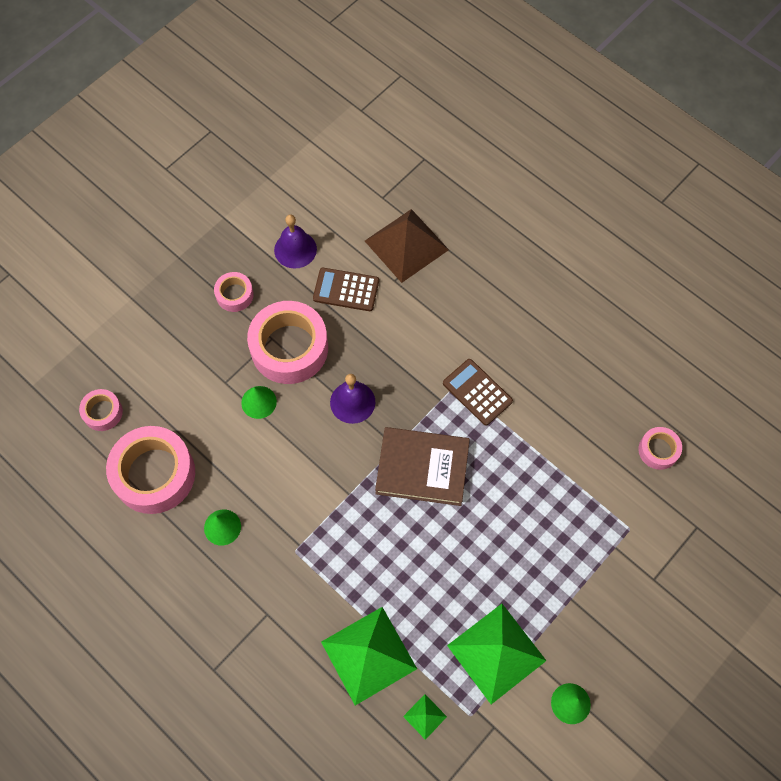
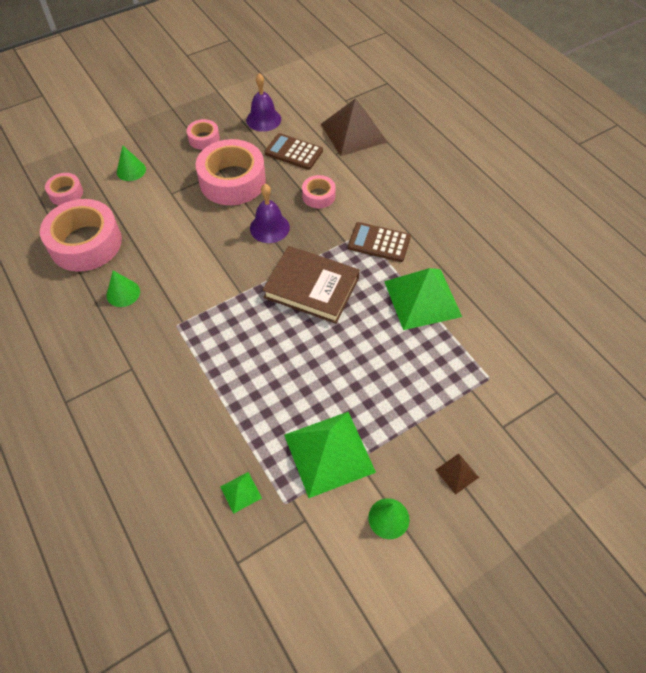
camera: 15 degrees right, 10 degrees down
(259, 402) = (192, 212): green cone -> green cone (131, 170)
(368, 655) = (208, 425): green pyramid -> green pyramid (422, 298)
(477, 392) = (379, 242): brown calculator -> brown calculator turned 45 degrees counterclockwise
(622, 640) = (457, 473): none -> brown pyramid
(658, 450) = (533, 320): pink tape -> pink tape (318, 196)

